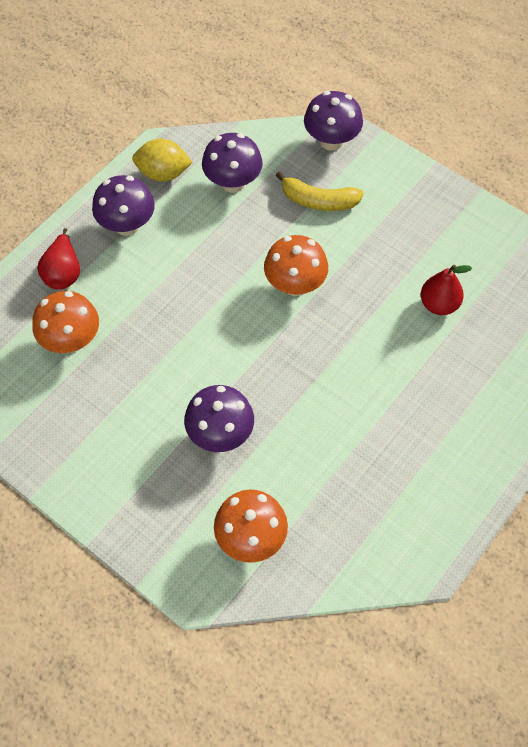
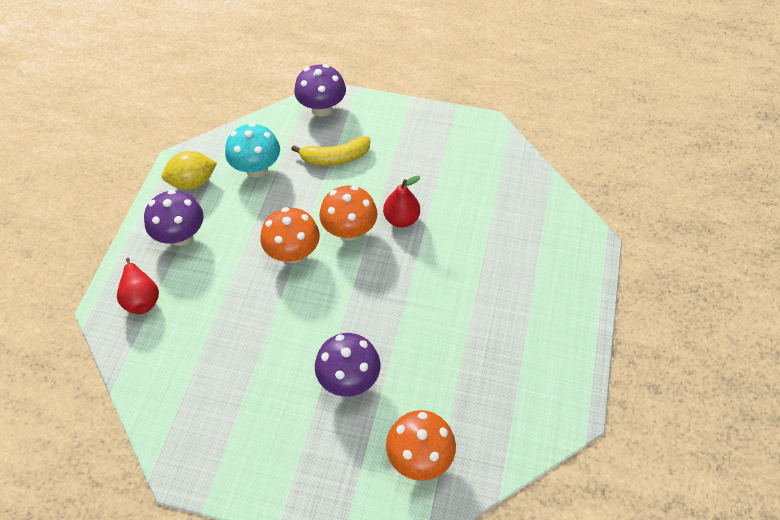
camera: 25 degrees left, 5 degrees down
(71, 340) = (176, 353): orange mushroom -> orange mushroom (293, 253)
(233, 182) = (256, 168): purple mushroom -> turquoise mushroom
(439, 304) = (471, 202): red pear -> red pear (401, 219)

